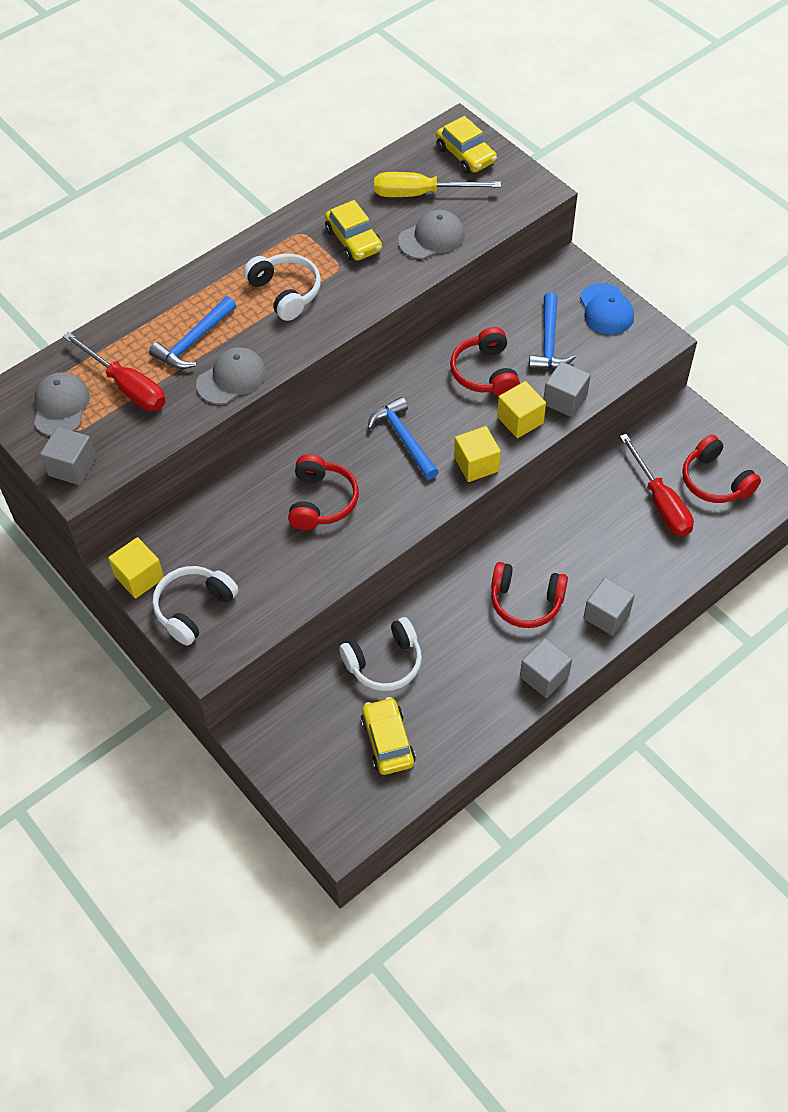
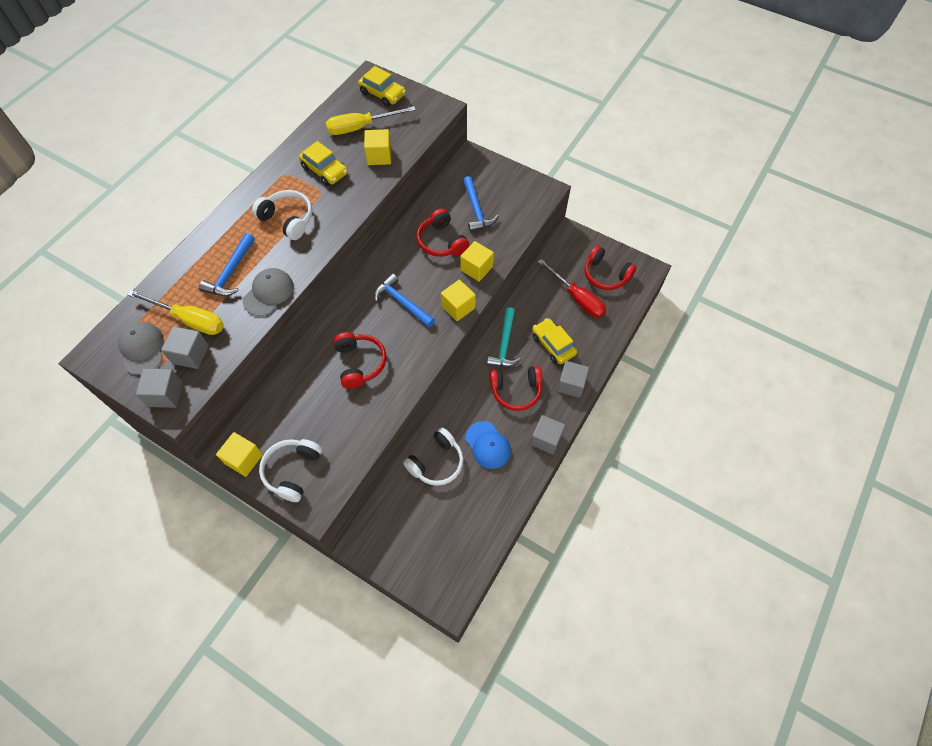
camera: 20 degrees left, 5 degrees up
(126, 386) = (189, 320): red screwdriver -> yellow screwdriver
(387, 741) = (458, 519): yellow car -> yellow car (553, 345)
(431, 238) = (379, 156): grey cap -> yellow cube
(533, 536) = (504, 344): none -> turquoise hammer
(565, 400) = (501, 247): grey cube -> grey cube (190, 354)
(606, 309) = (505, 179): blue cap -> blue cap (488, 445)

